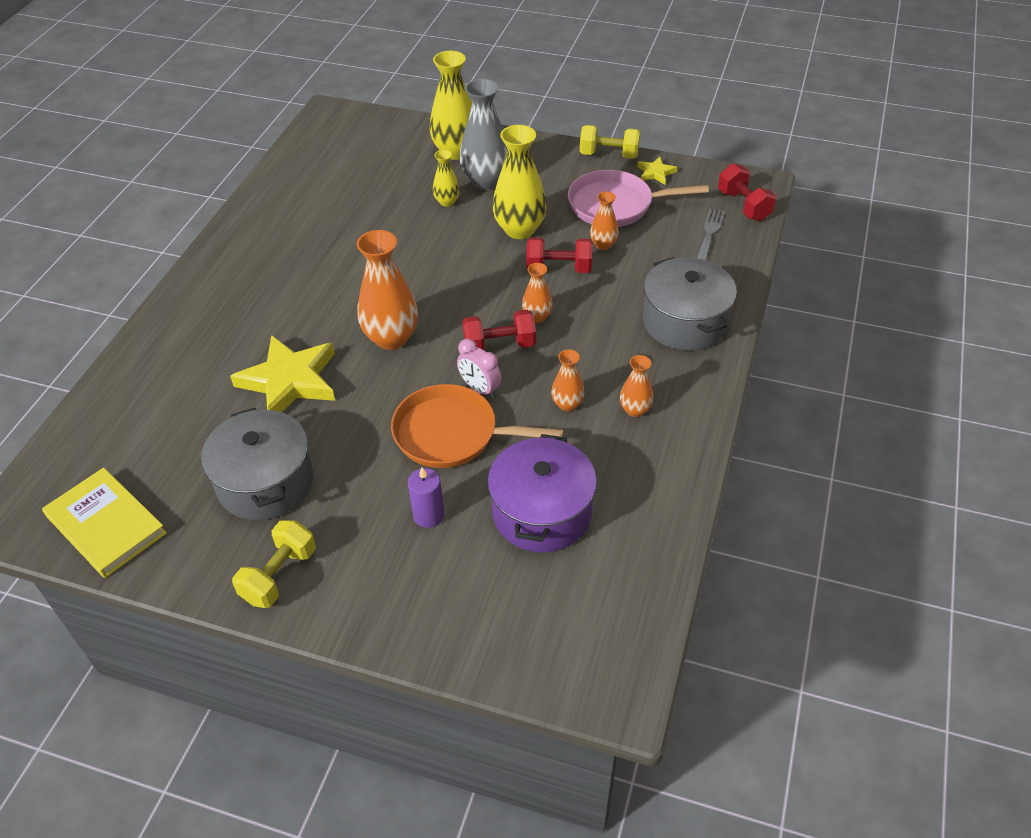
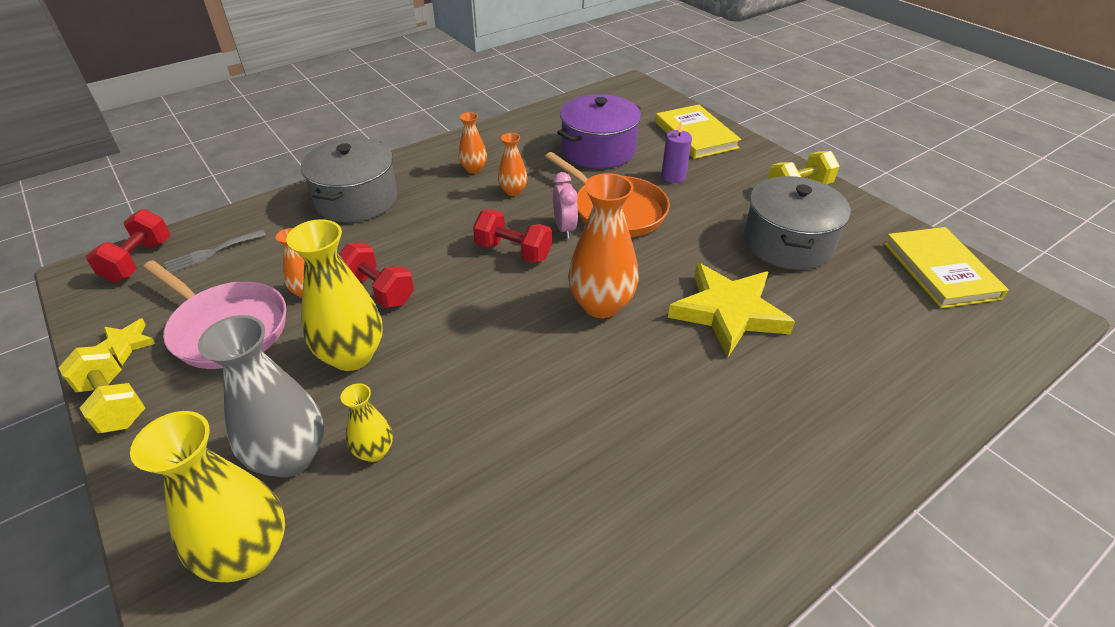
camera: 145 degrees left, 5 degrees down
(450, 613) = (695, 135): none -> yellow book
(537, 317) = (455, 258): orange vase -> none

